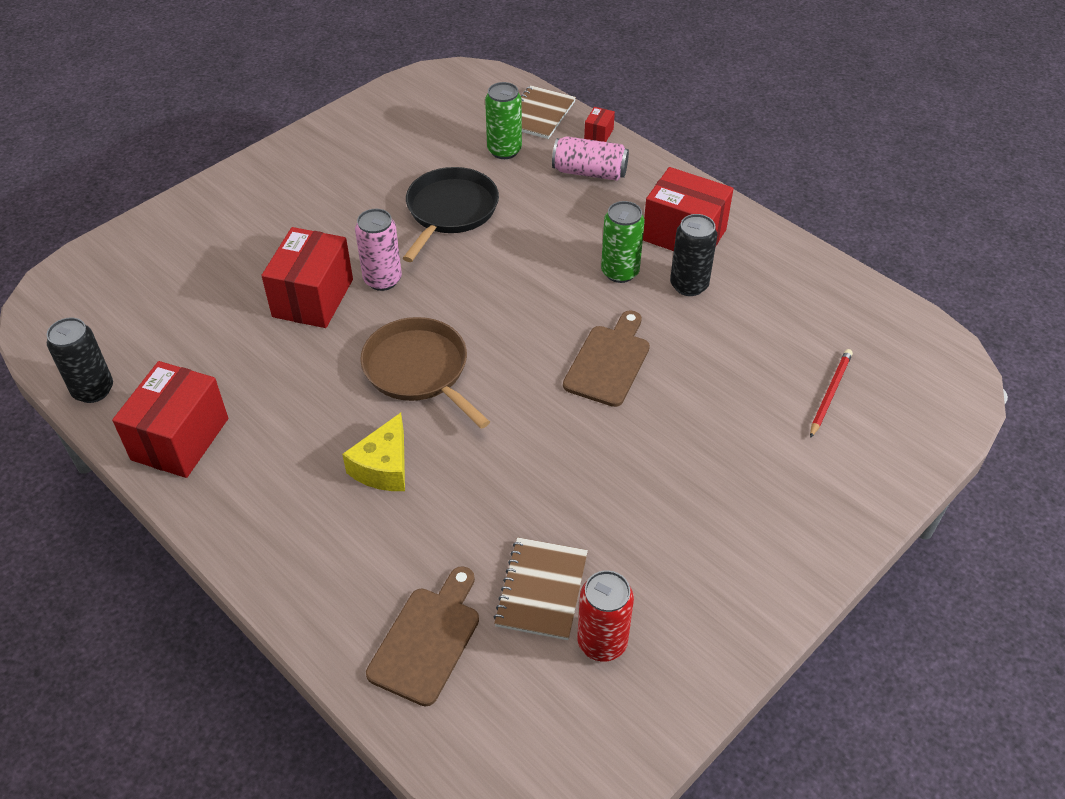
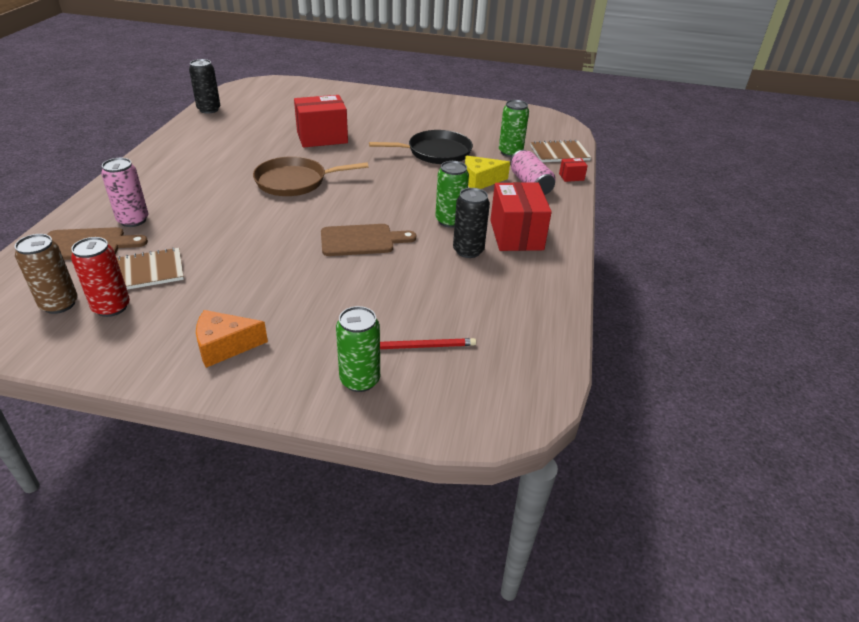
camera: 55 degrees right, 10 degrees down
(180, 439) = (192, 137): red box -> none
(382, 280) = (356, 151): pink can -> pink can (133, 220)
(383, 467) = (211, 193): yellow cheese -> yellow cheese (480, 181)
(419, 370) = (295, 181): brown pan -> brown pan turned 120 degrees counterclockwise
(561, 697) = (59, 304): none -> brown can
(743, 552) = (225, 346): none -> orange cheese
(856, 460) = (360, 380): none -> green can

